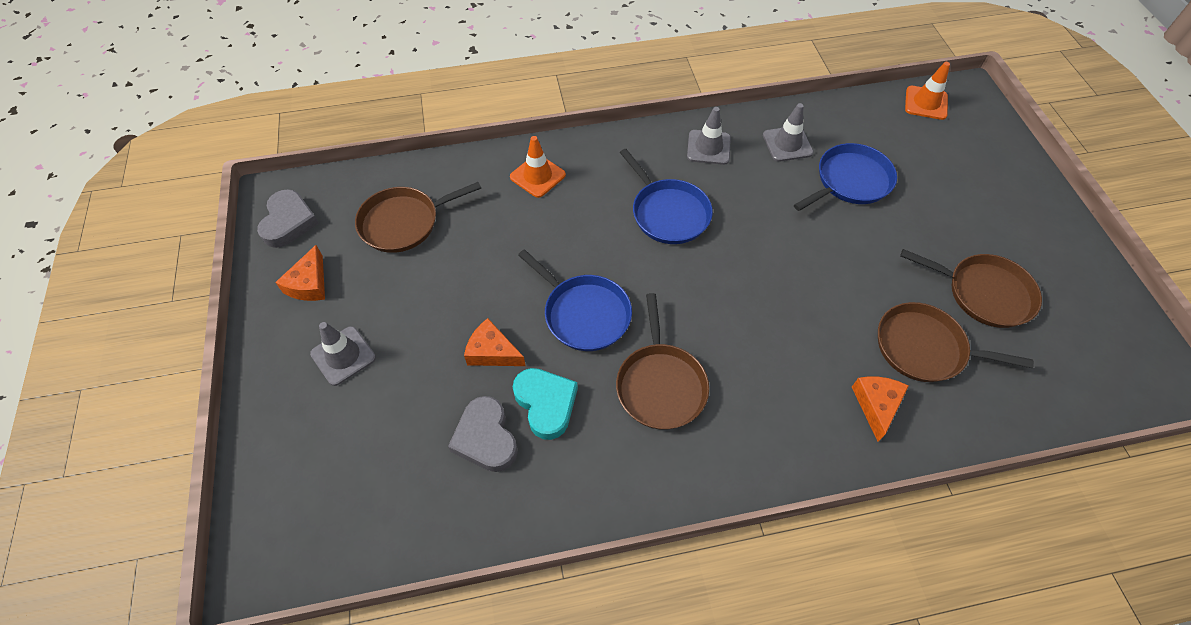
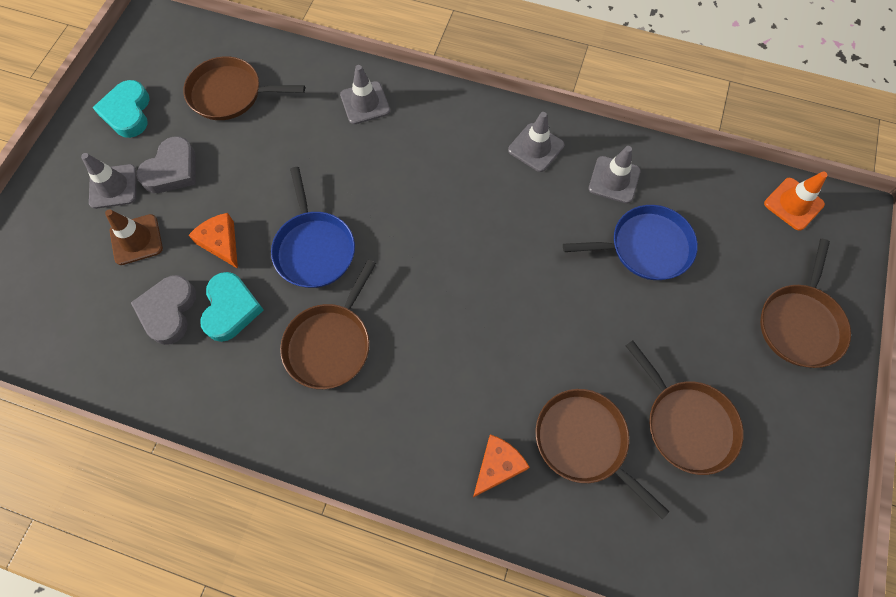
camera: 30 degrees right, 10 degrees up
(288, 222) = (146, 51): grey heart -> grey heart (172, 170)
(309, 283) = (128, 112): orange cheese -> turquoise heart
(404, 391) = (136, 239): none -> brown traffic cone
(537, 176) = (365, 103): orange traffic cone -> grey traffic cone
(668, 213) = (451, 193): blue pan -> none
(998, 182) = (800, 323): none -> brown pan

